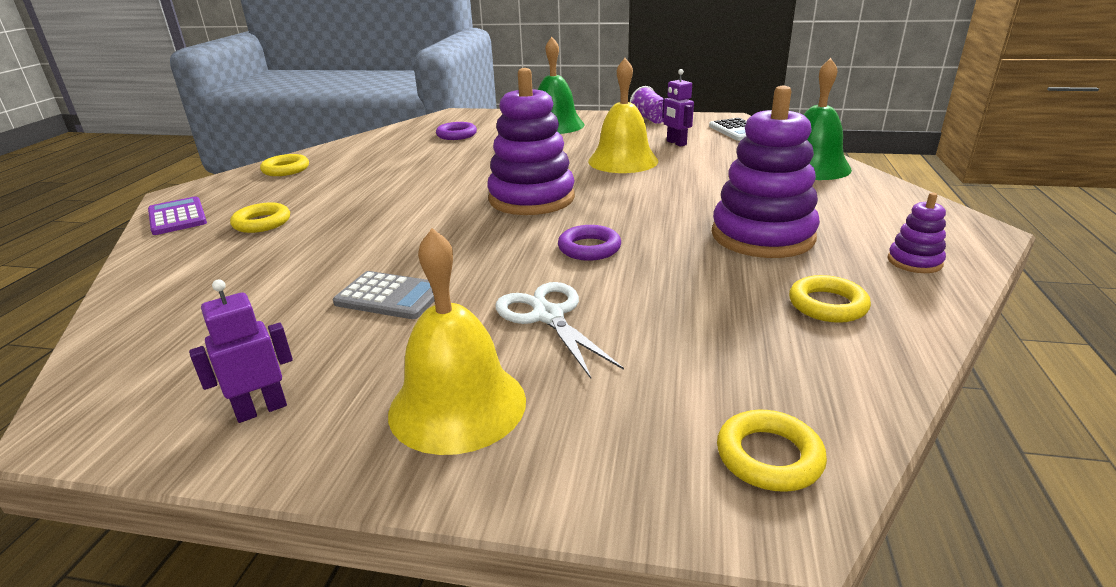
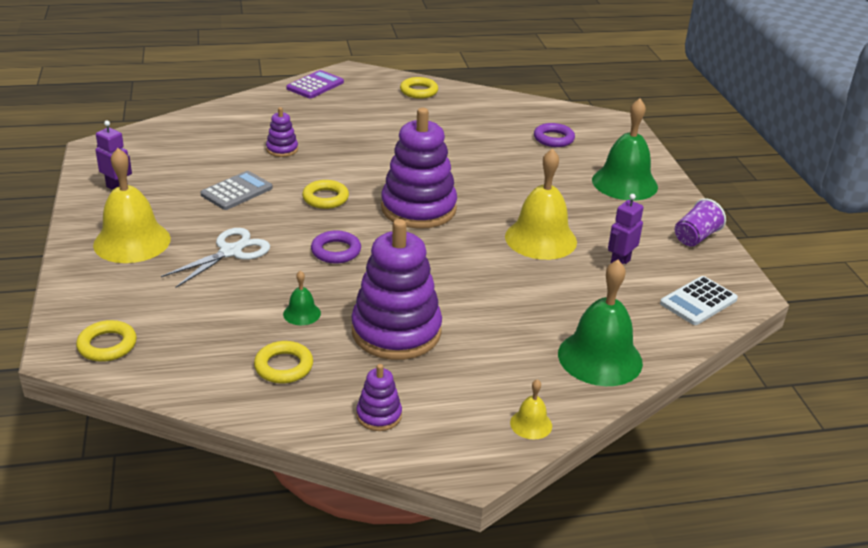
camera: 65 degrees right, 5 degrees up
(262, 223) = (320, 116): yellow ring -> yellow ring (325, 198)
(314, 254) = (282, 149): none -> purple stacking toy
(390, 296) = (236, 191): grey calculator -> grey calculator turned 135 degrees counterclockwise
(715, 282) = (302, 313): none -> green bell
(911, 201) = (531, 424): none -> yellow bell

